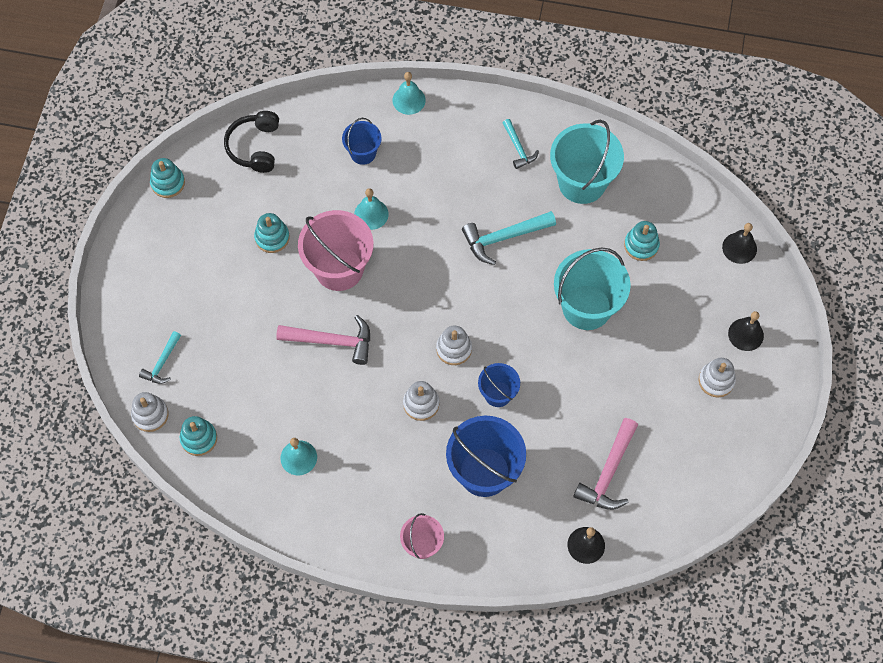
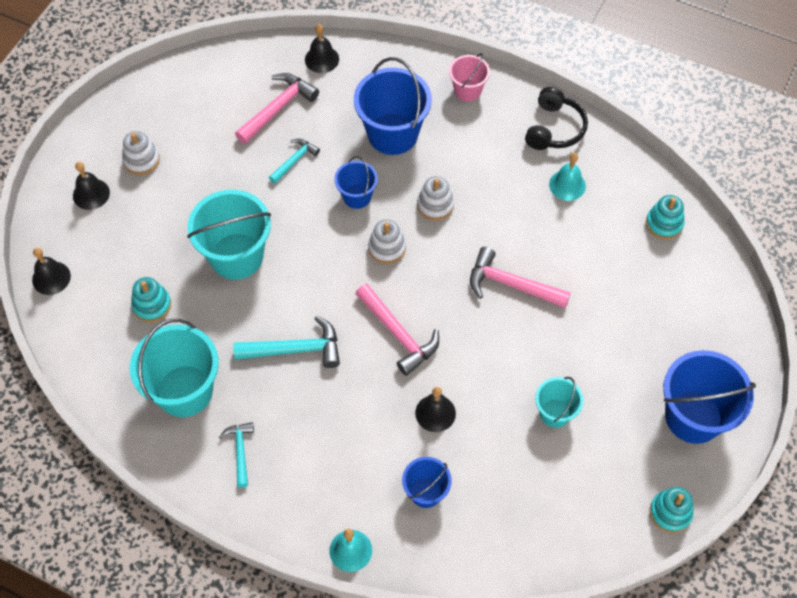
camera: 165 degrees left, 5 degrees down
(150, 415) = (711, 257): white stacking toy -> none
(155, 262) = (693, 417): none -> blue bucket
(162, 363) = (695, 305): turquoise hammer -> turquoise hammer (294, 161)
(255, 147) = (556, 534): black headphones -> black headphones (554, 128)
(272, 237) = (555, 413): turquoise stacking toy -> turquoise bucket
(339, 268) = (486, 359): pink bucket -> none
(371, 214) = (435, 413): turquoise bell -> black bell
(420, 272) = (398, 334): none -> pink hammer

